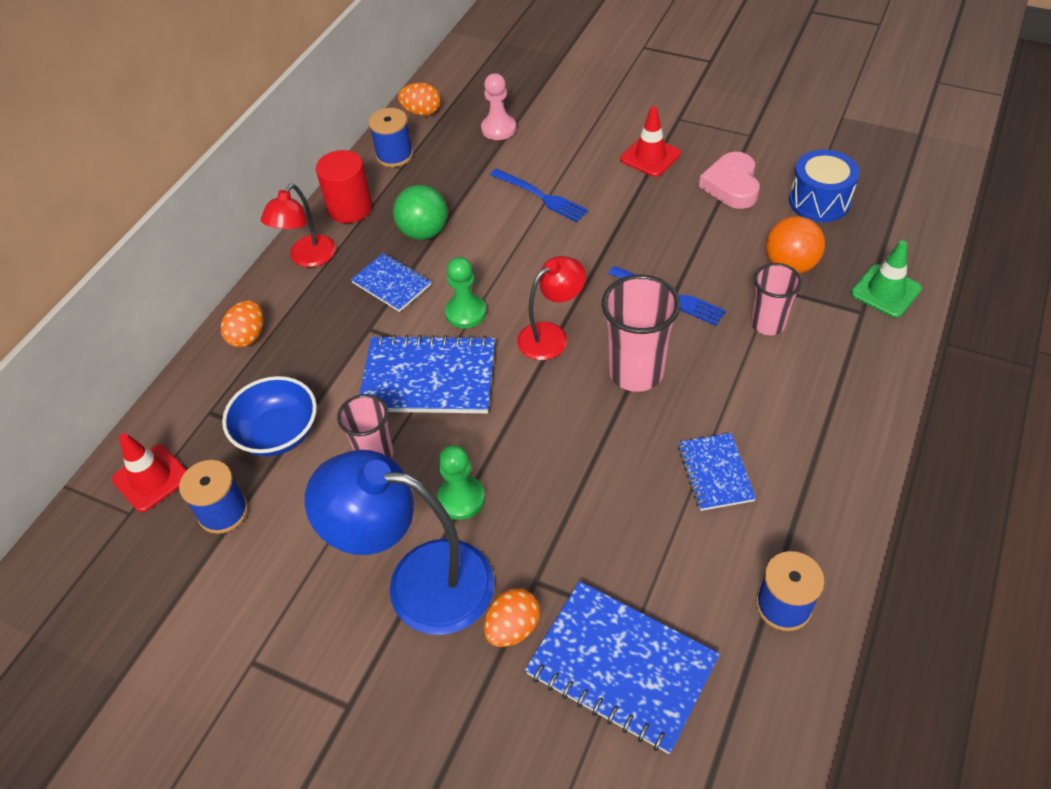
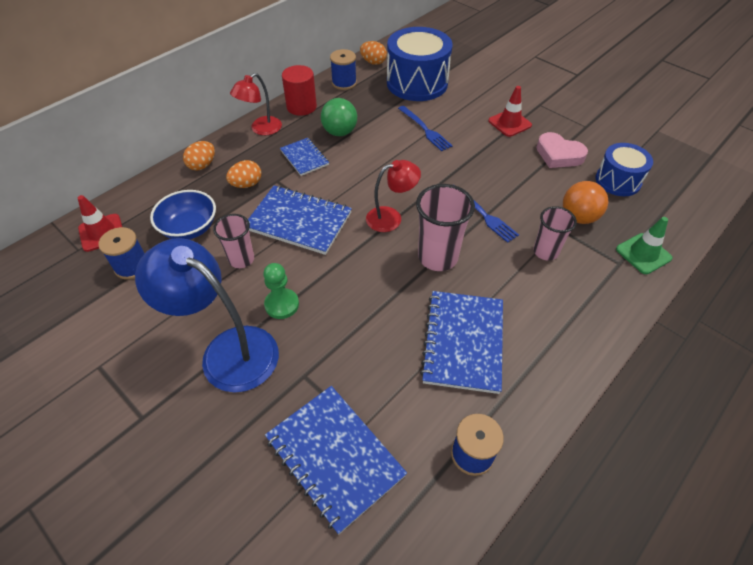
camera: 15 degrees right, 0 degrees up
(465, 312) = (342, 188): green pawn -> none
(498, 129) = (417, 83): pink pawn -> blue drum
(513, 628) = (273, 402): orange egg -> orange egg (246, 184)
(715, 473) = (463, 342): blue notebook -> blue notebook, size x1.75
(732, 185) = (558, 155): pink heart -> pink heart turned 75 degrees counterclockwise

